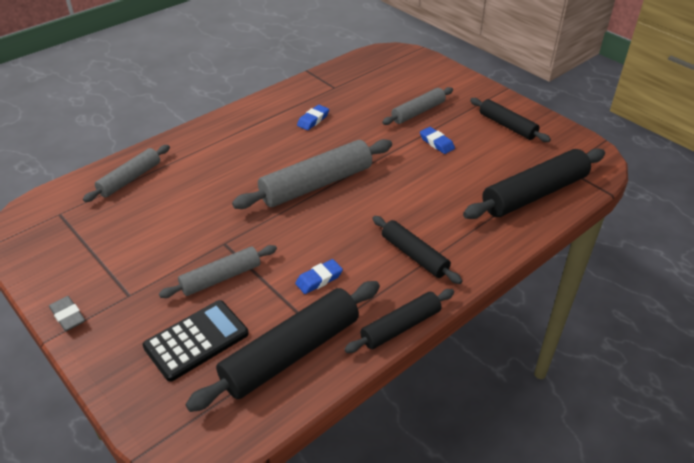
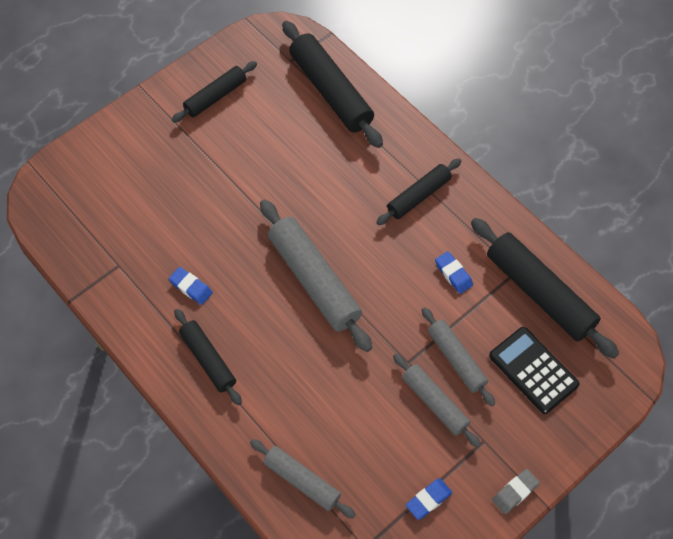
camera: 90 degrees left, 20 degrees up
(400, 326) = (504, 211): black rolling pin -> black rolling pin (208, 359)
(418, 112) = (182, 178): grey rolling pin -> grey rolling pin (434, 403)
(436, 143) = (244, 164): blue eraser -> blue eraser (428, 500)

